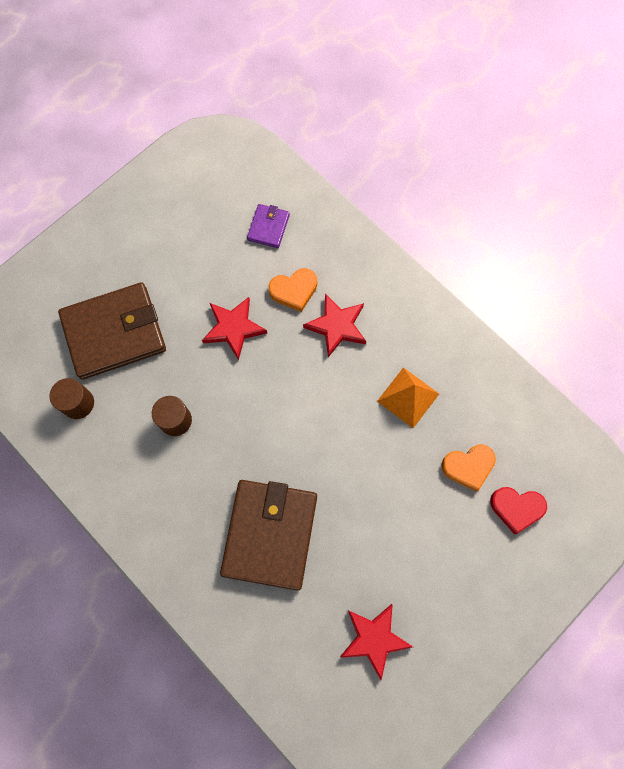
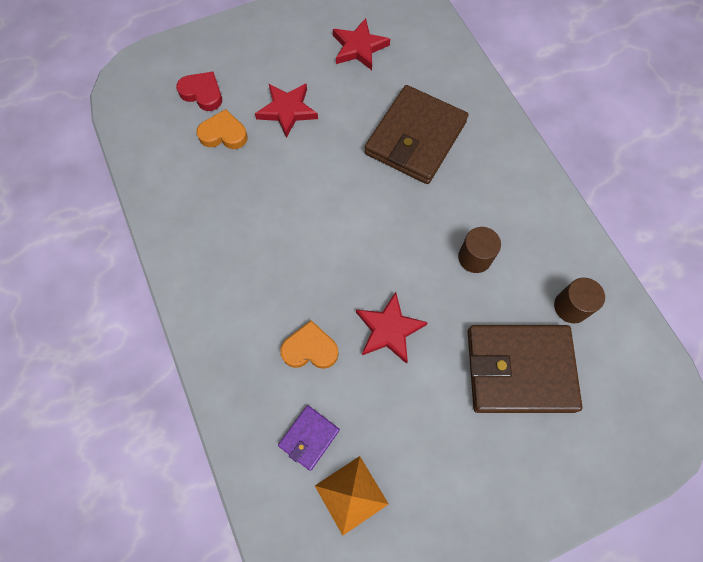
camera: 160 degrees left, 5 degrees down
(337, 326) = (282, 294): red star -> red star (287, 110)
(408, 397) = (245, 205): orange pyramid -> orange pyramid (351, 494)

